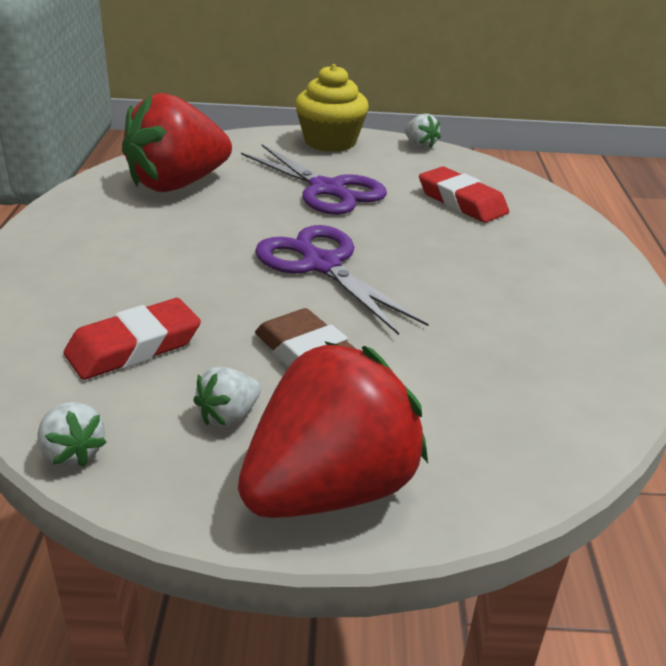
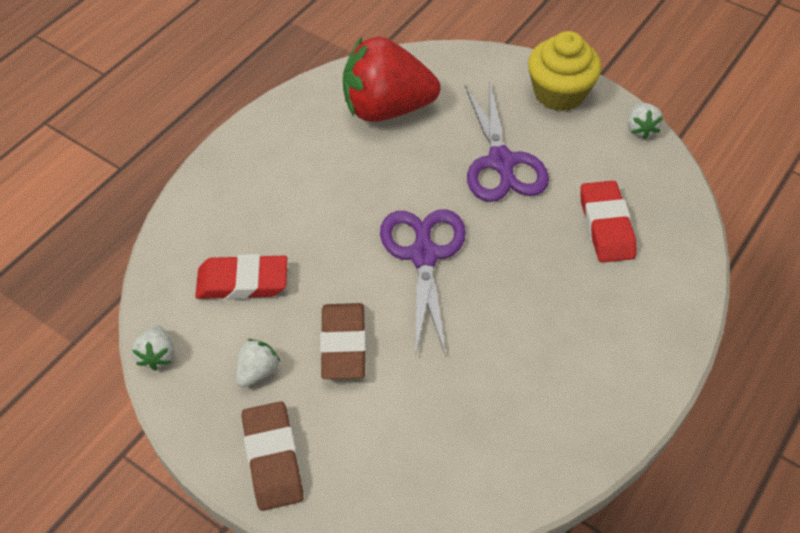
camera: 35 degrees right, 20 degrees up
(229, 416) = (257, 371): white strawberry -> white strawberry turned 135 degrees clockwise
(330, 489) = (273, 459): red strawberry -> brown eraser

